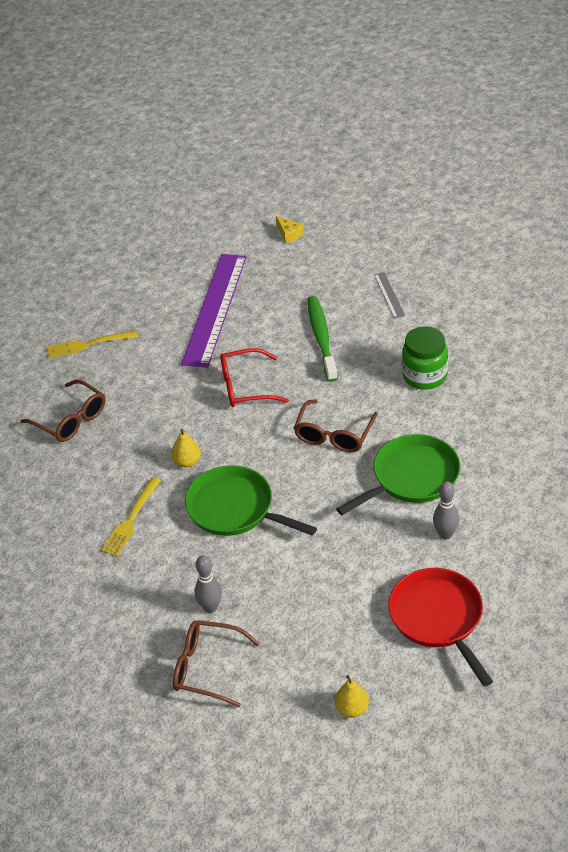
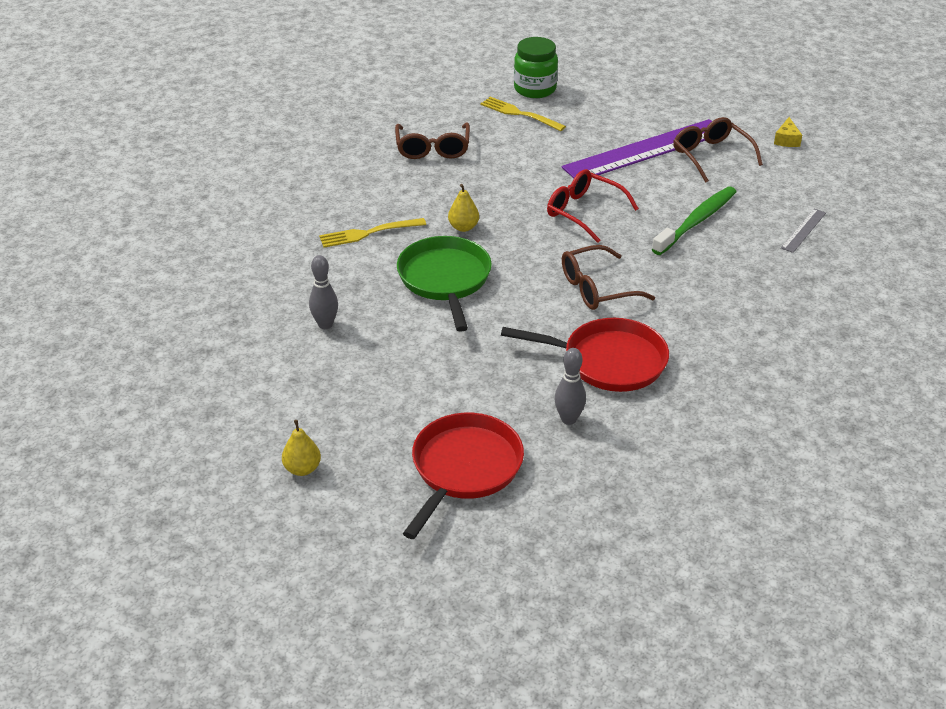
camera: 45 degrees right, 5 degrees down
(206, 668) = (260, 358): brown glasses -> brown glasses (711, 155)
(411, 477) = (608, 361): green pan -> red pan
(424, 376) = (739, 303): green jar -> green jar (535, 89)

